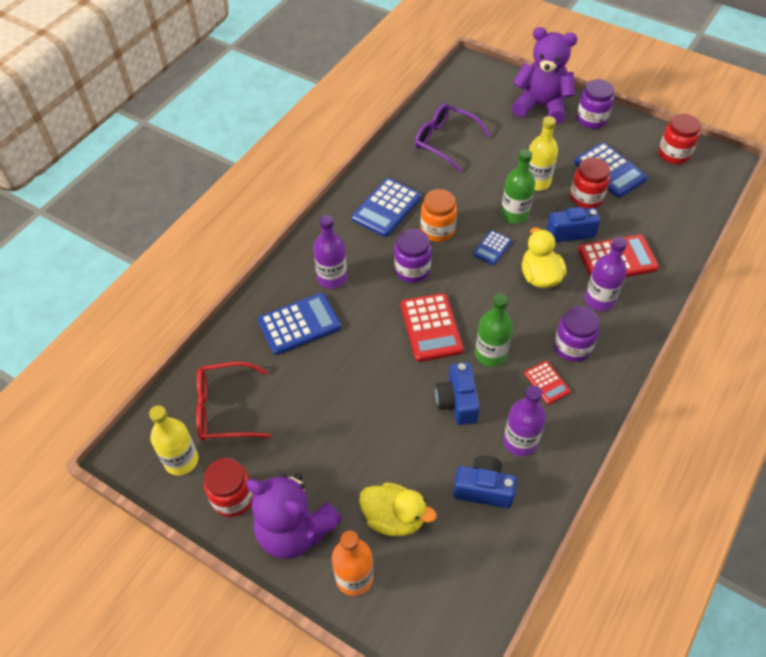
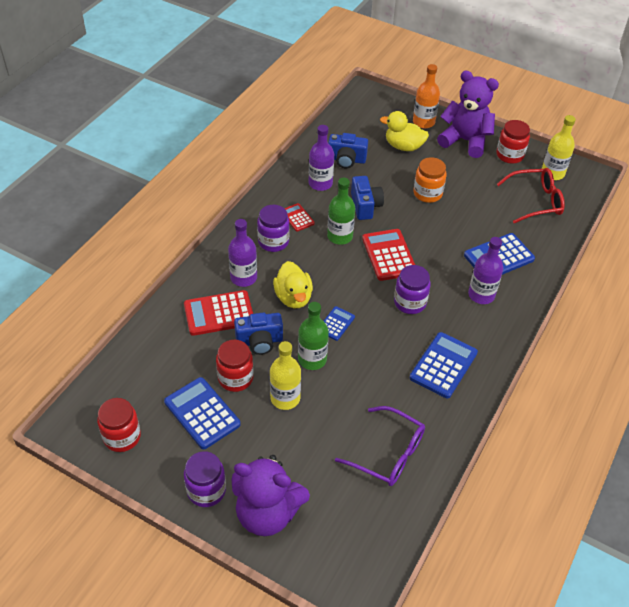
camera: 175 degrees right, 5 degrees down
(437, 230) = (389, 341): orange jar -> orange jar (427, 193)

